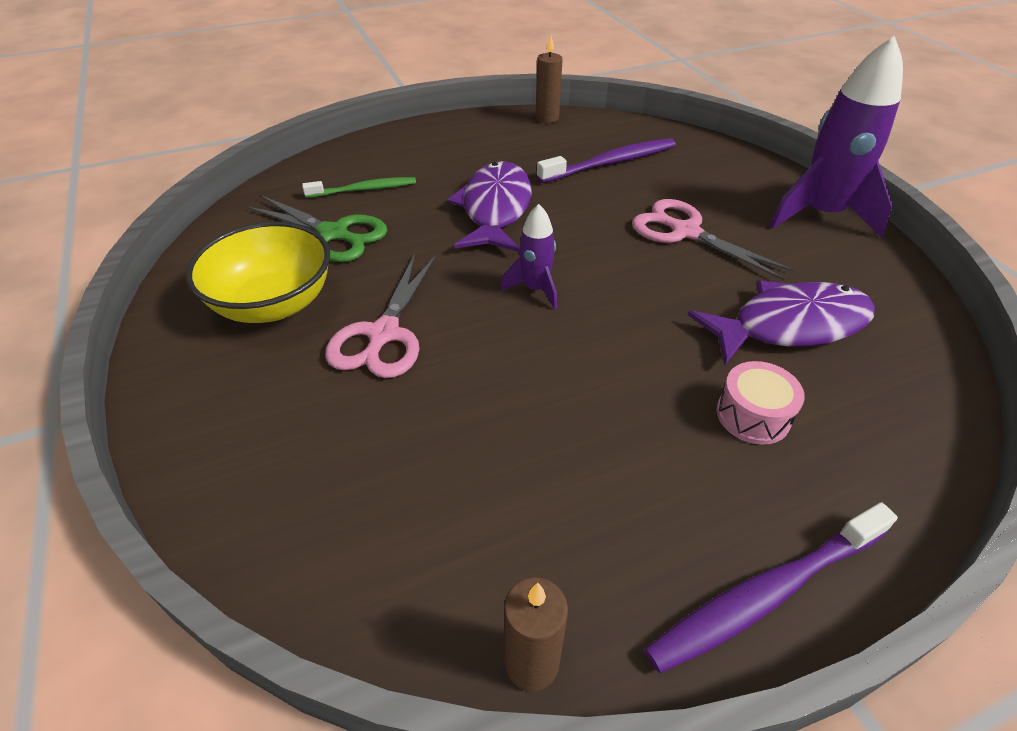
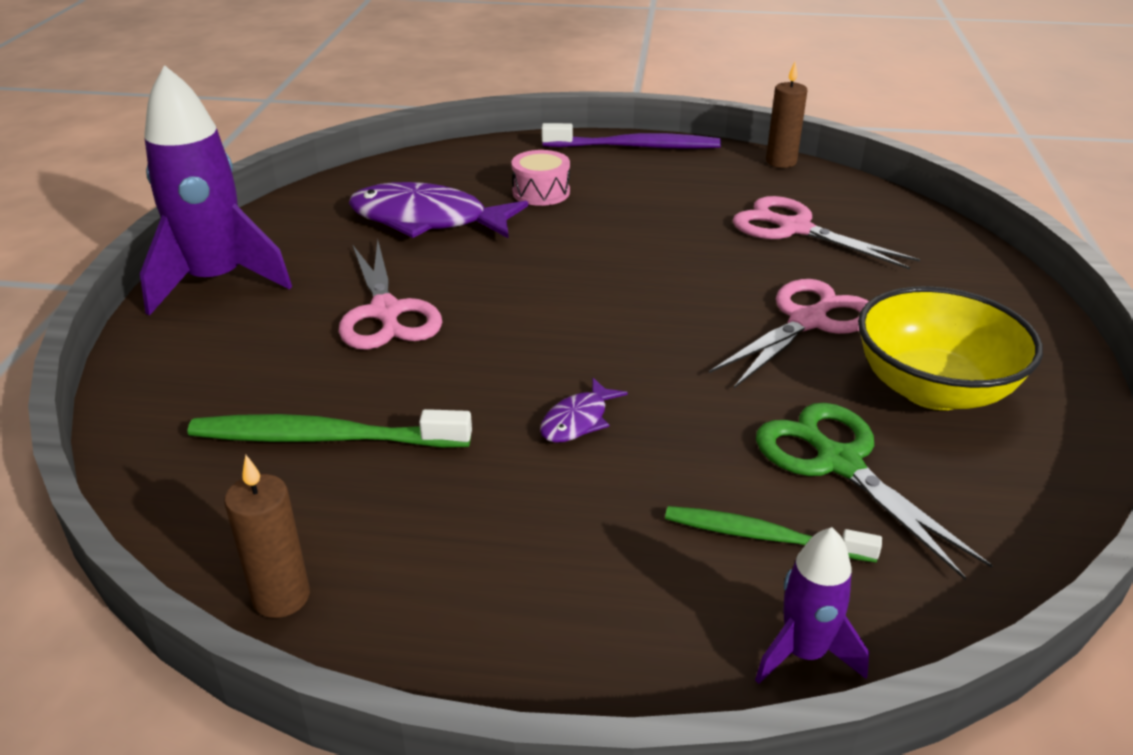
camera: 150 degrees left, 10 degrees down
(441, 470) = (794, 229): none -> pink scissors
(495, 209) = (578, 420): purple fish -> purple fish, size x0.46
(535, 289) = (618, 312): purple rocket -> purple rocket (804, 653)
(610, 163) = (325, 438): purple toothbrush -> green toothbrush

